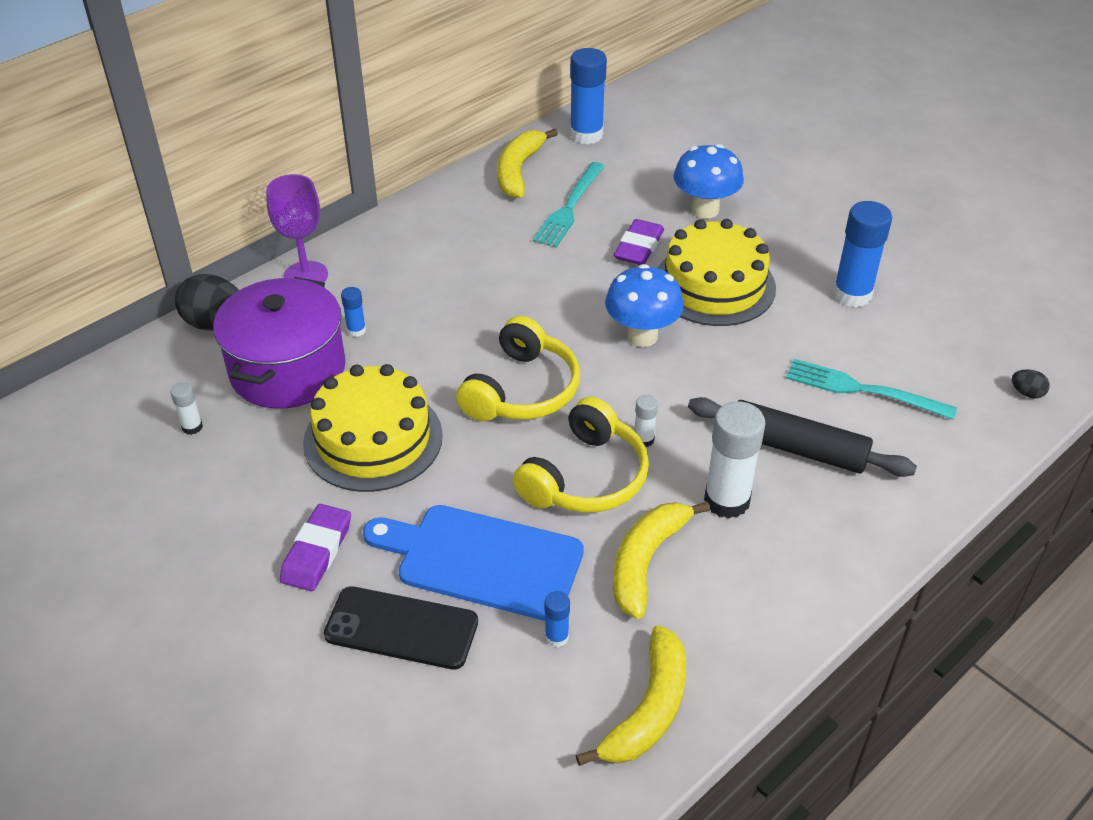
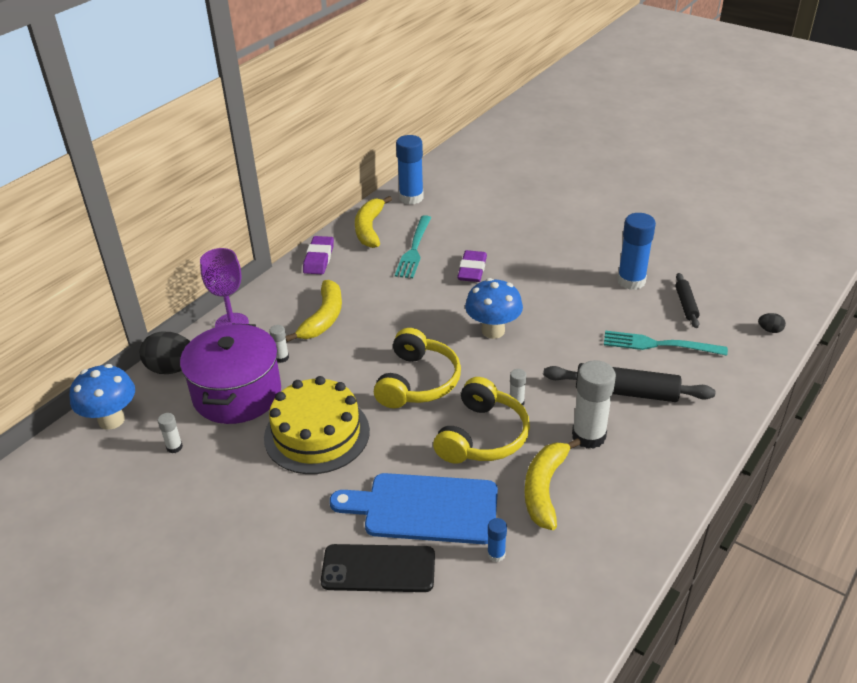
camera: 10 degrees left, 5 degrees down
(317, 551) = (297, 523): purple eraser -> purple eraser (319, 258)
(356, 330) = (281, 358): blue glue stick -> white glue stick
(648, 709) = (578, 594): yellow banana -> yellow banana (323, 318)
(704, 209) = (511, 238): blue mushroom -> blue mushroom (111, 420)
(714, 285) = (533, 288): yellow cake -> none
(918, 339) = (686, 305): none -> black rolling pin

